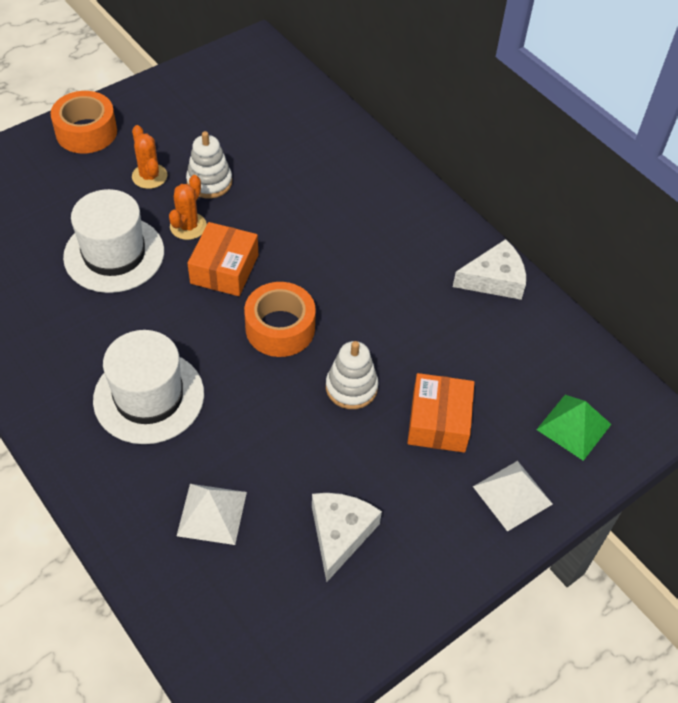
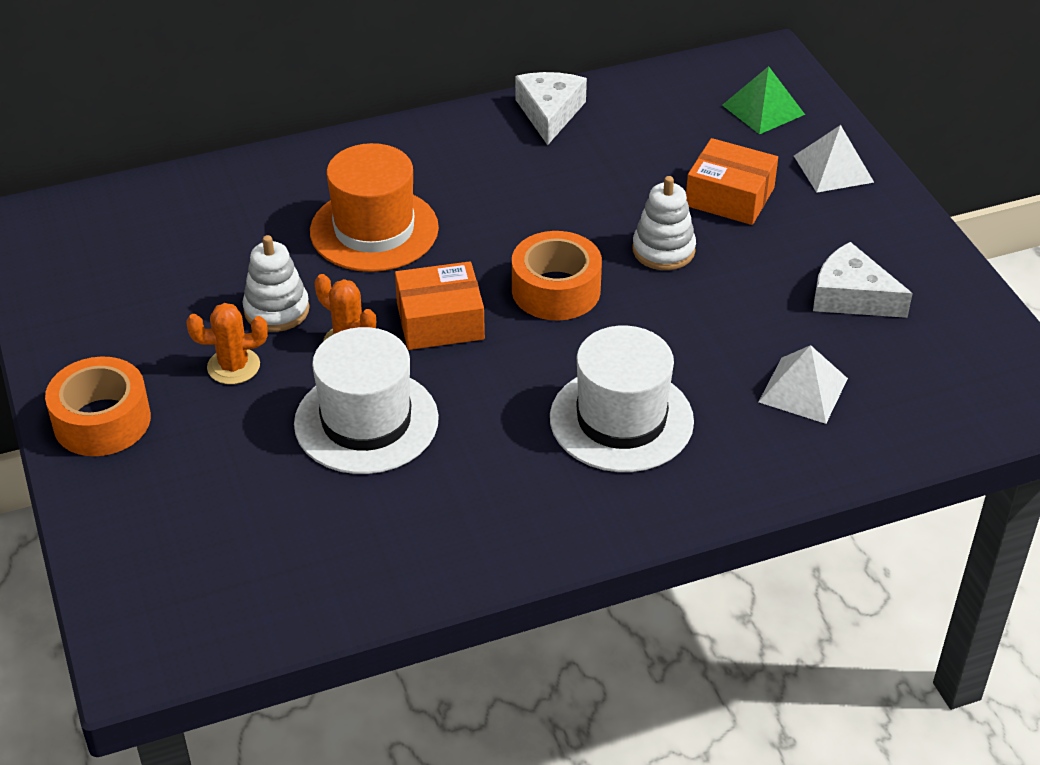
camera: 70 degrees left, 10 degrees down
(224, 269) = (440, 321): orange box -> orange box turned 45 degrees counterclockwise
(310, 210) = (374, 230): none -> orange hat

